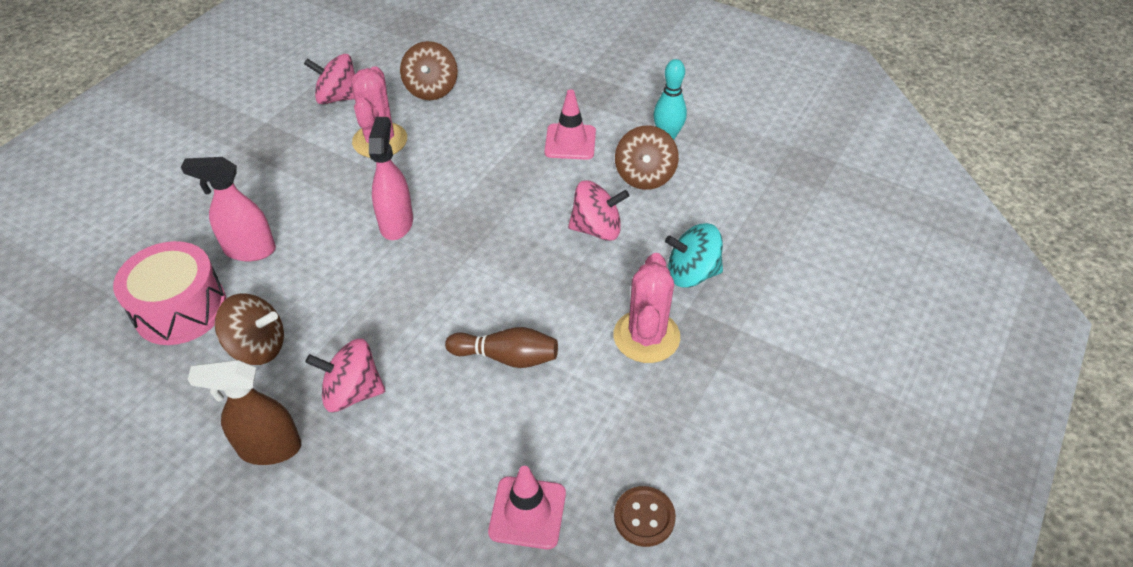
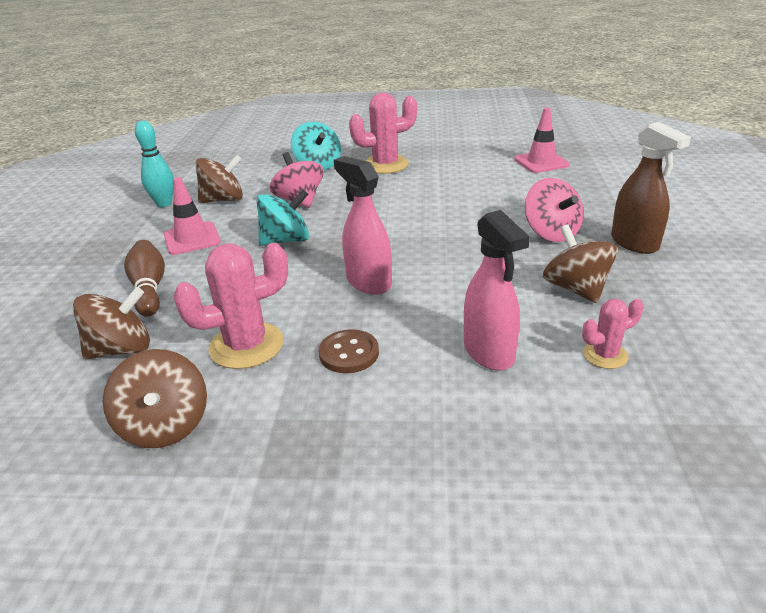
camera: 115 degrees left, 15 degrees down
(180, 309) = (605, 355): pink drum -> pink cactus
(338, 97) = (165, 425): pink spinning top -> brown spinning top
(396, 223) = (368, 282): pink spray bottle -> pink spray bottle turned 75 degrees clockwise
(506, 357) = (452, 195): brown bowling pin -> brown bowling pin (149, 288)
(515, 196) = (286, 240): none -> turquoise spinning top
(644, 517) = (501, 141): brown button -> brown button (349, 353)

